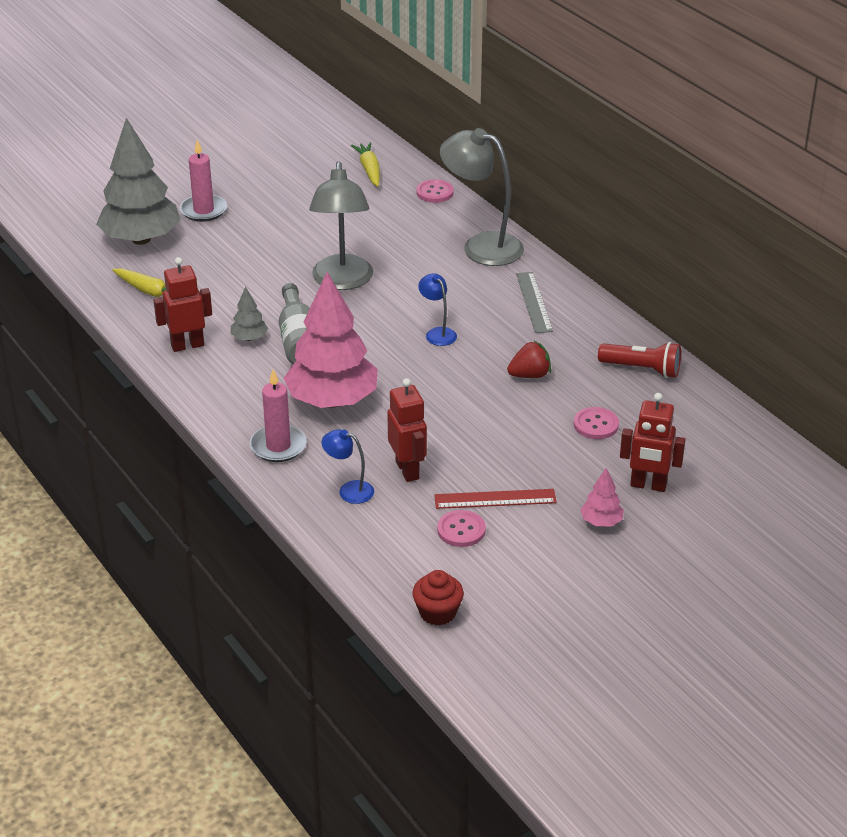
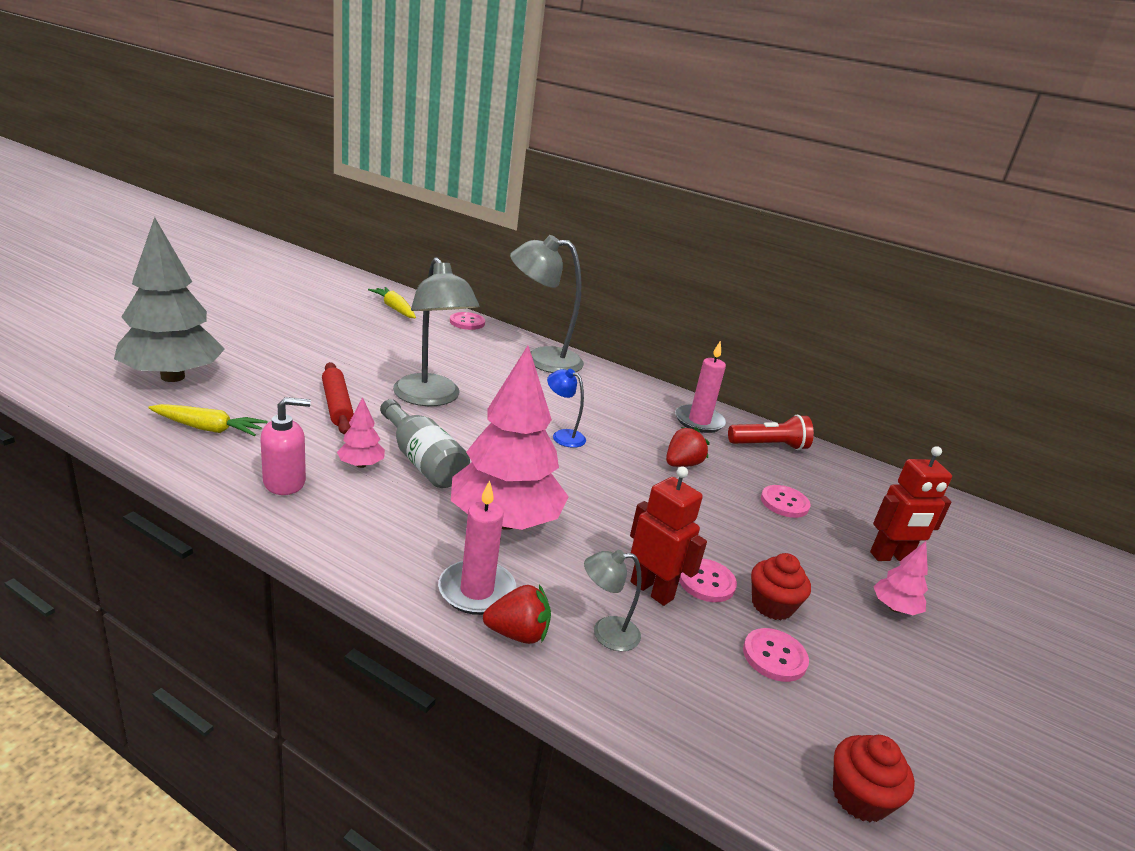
camera: 30 degrees left, 10 degrees down
(187, 345) = (285, 482): red robot -> pink soap dispenser
(203, 210) = (238, 347): pink candle -> pink candle (699, 421)
(249, 338) = (361, 465): grey tree -> pink tree
(258, 280) = (337, 405): none -> red rolling pin
(288, 478) = (518, 634): none -> red strawberry
(349, 490) = (606, 633): blue lamp -> grey lamp
(457, 473) = (706, 582): none -> pink button
(495, 499) = (772, 605): red ruler -> red cupcake
(533, 302) = (626, 400): grey ruler -> none

